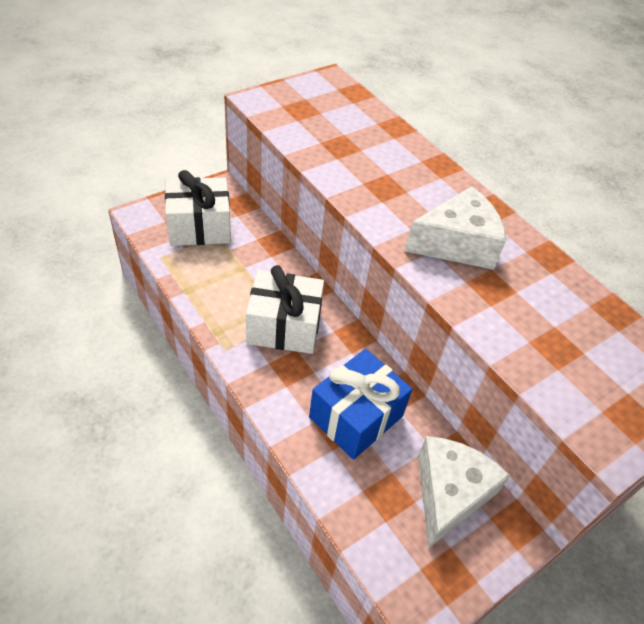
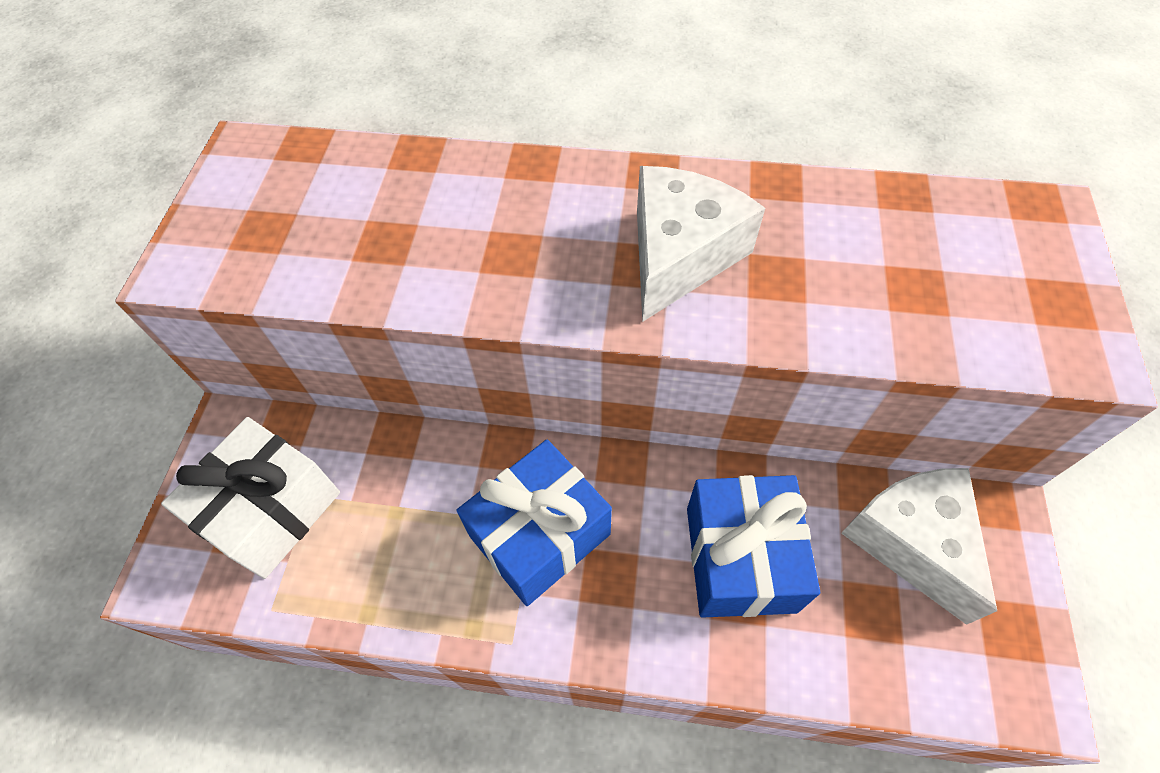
camera: 40 degrees left, 10 degrees up
(284, 327) = (540, 535): white gift -> blue gift

